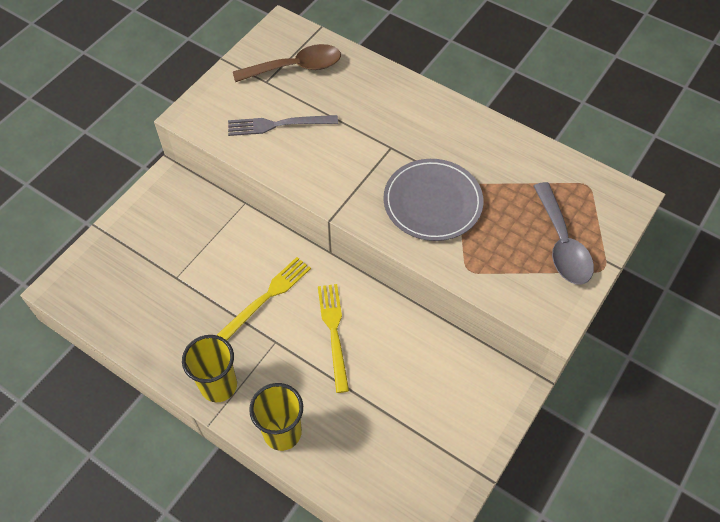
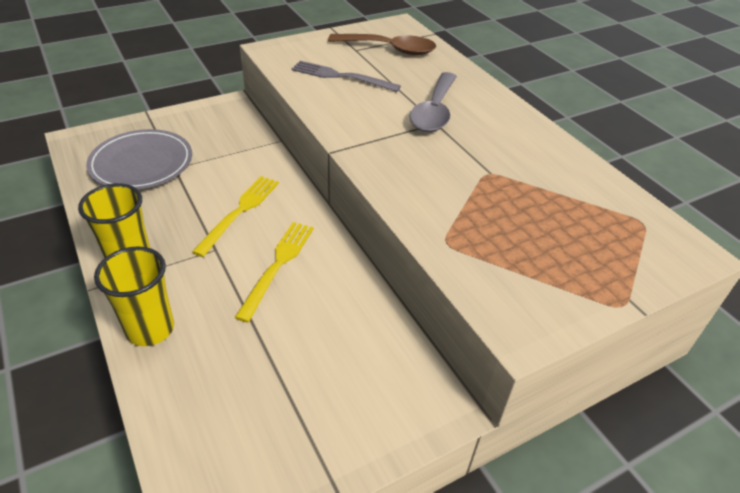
camera: 25 degrees right, 15 degrees down
(267, 296) = (240, 212): yellow fork -> yellow fork turned 45 degrees counterclockwise
(432, 202) = (447, 175): grey plate -> grey plate (141, 163)
(561, 243) = (578, 261): grey spoon -> grey spoon (434, 111)

